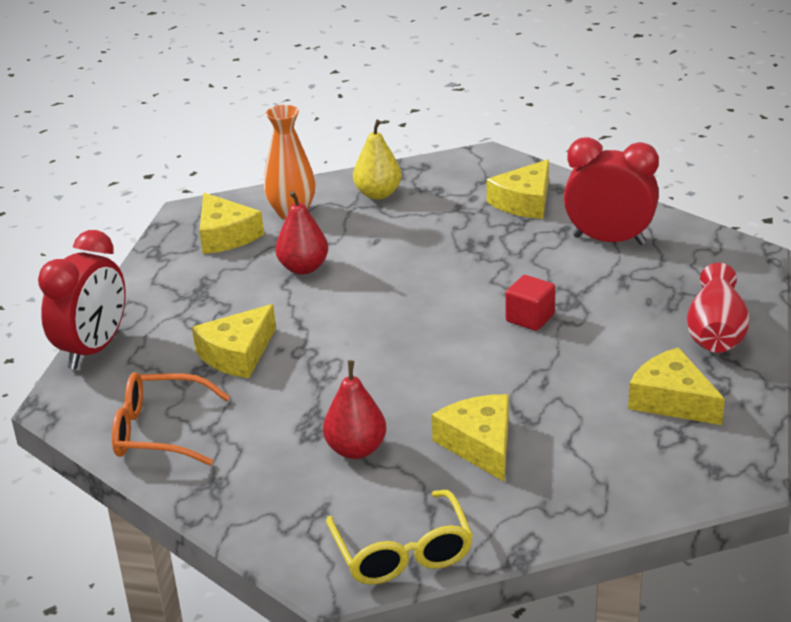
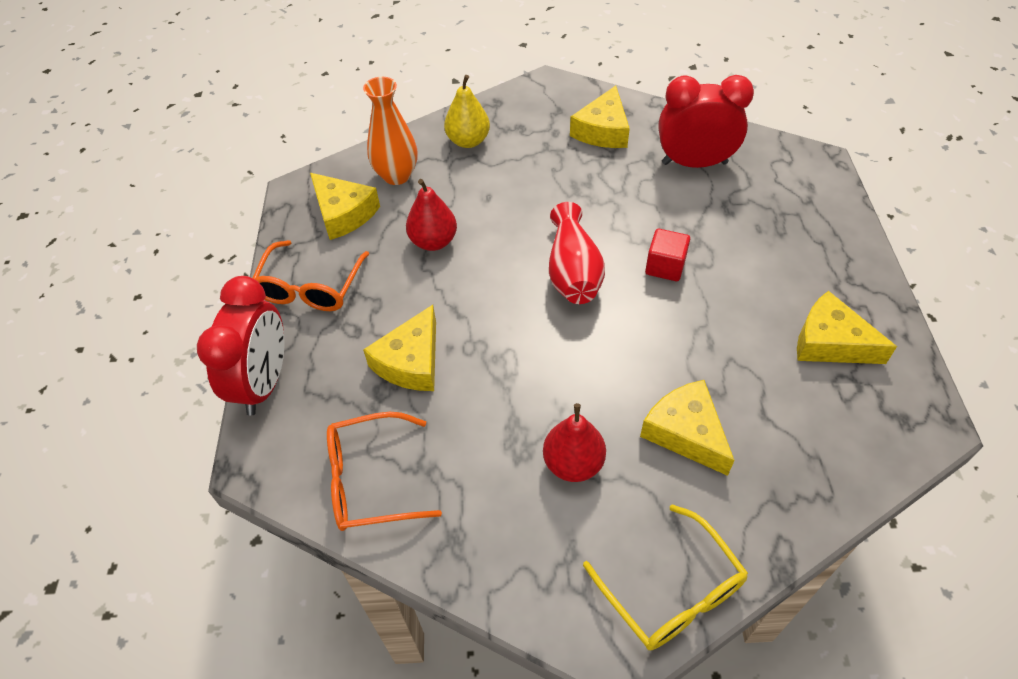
camera: 15 degrees left, 20 degrees up
(167, 287) = (310, 288): none -> orange glasses
(715, 332) = (831, 254): red vase -> red vase (573, 272)

